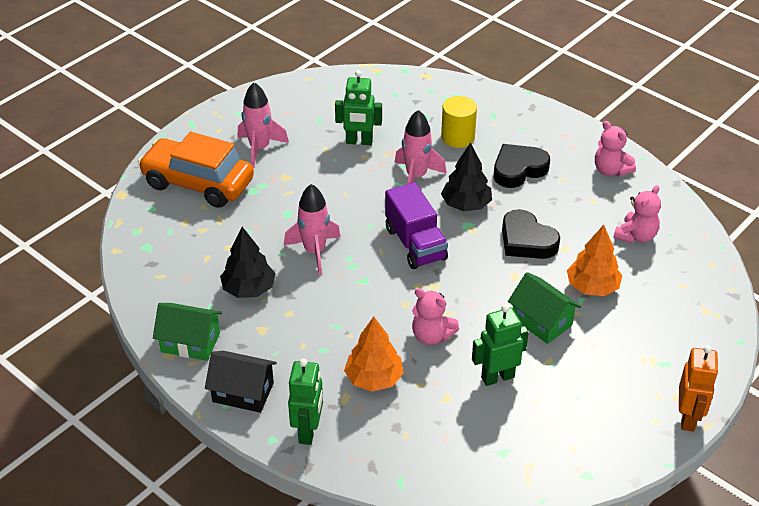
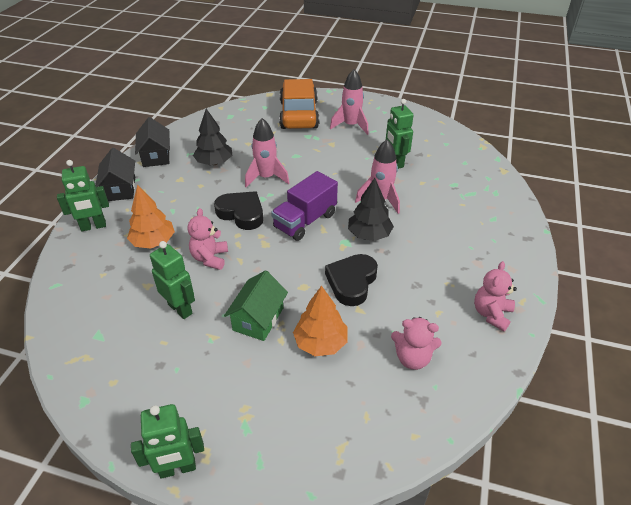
camera: 65 degrees right, 0 degrees up
(190, 342) = (156, 156): green house -> black house
(458, 137) = (446, 207): yellow cylinder -> none
(518, 169) = (437, 252): black heart -> black heart (241, 213)
(688, 418) = (177, 468): orange robot -> green robot

